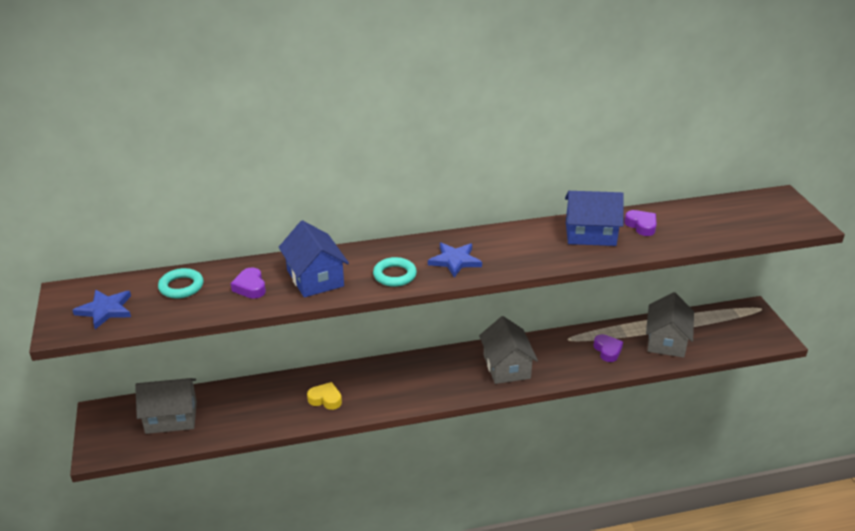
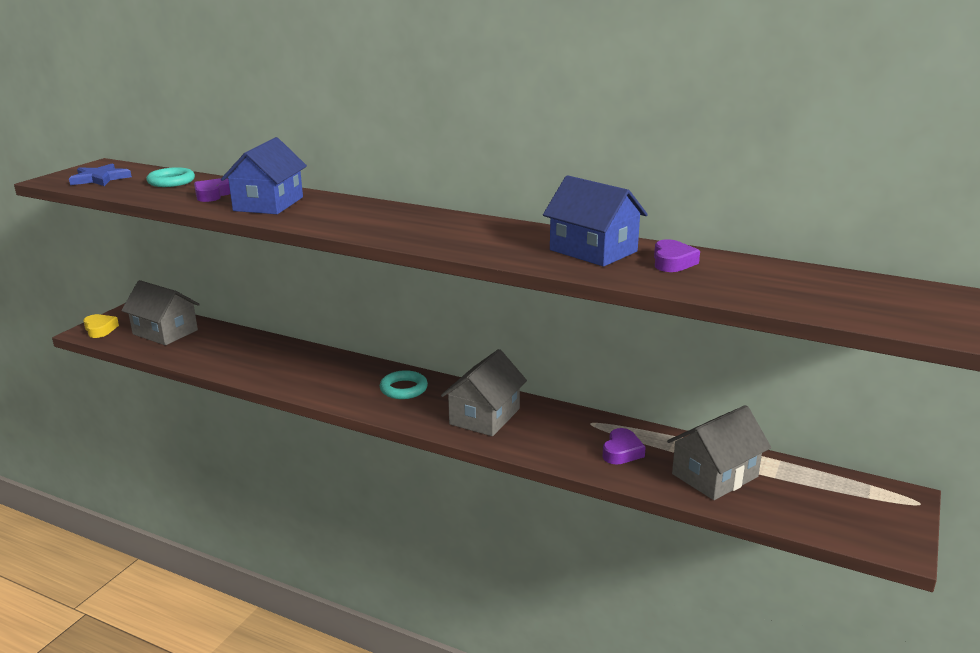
camera: 40 degrees right, 10 degrees down
(325, 399) = (286, 369): yellow heart -> yellow heart (100, 329)
(394, 275) = (333, 220): turquoise ring -> turquoise ring (403, 389)
(455, 261) = (407, 228): blue star -> none

